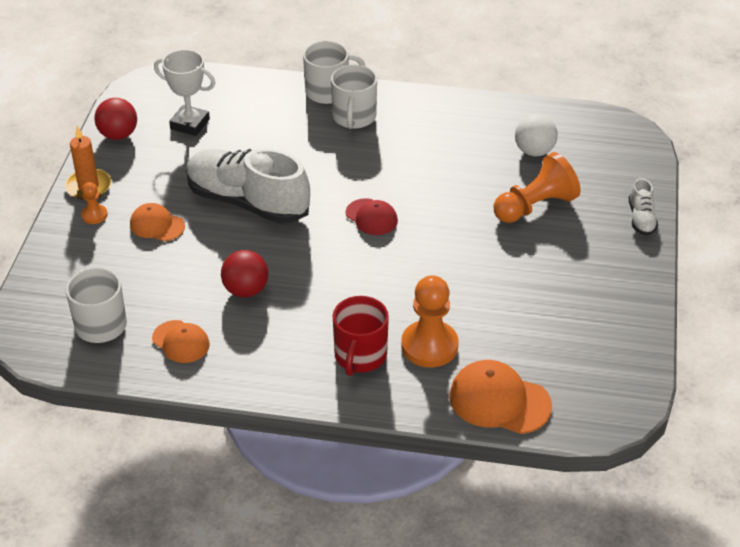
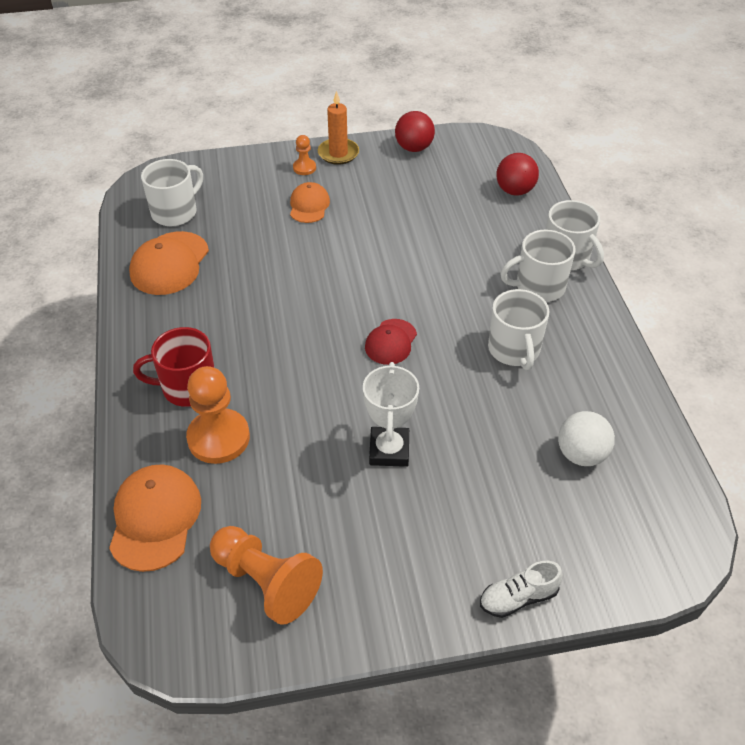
camera: 70 degrees right, 5 degrees up
(181, 342) = (169, 263): orange cap -> orange cap, size x1.60
(190, 124) = (455, 183): white trophy -> white trophy (389, 450)
(246, 290) = (248, 284): red ball -> red ball (515, 191)
(247, 202) = (367, 250): white shoe -> none
(416, 152) = (514, 350): none -> white mug
(535, 206) = (482, 478): orange pawn -> orange pawn (266, 582)

